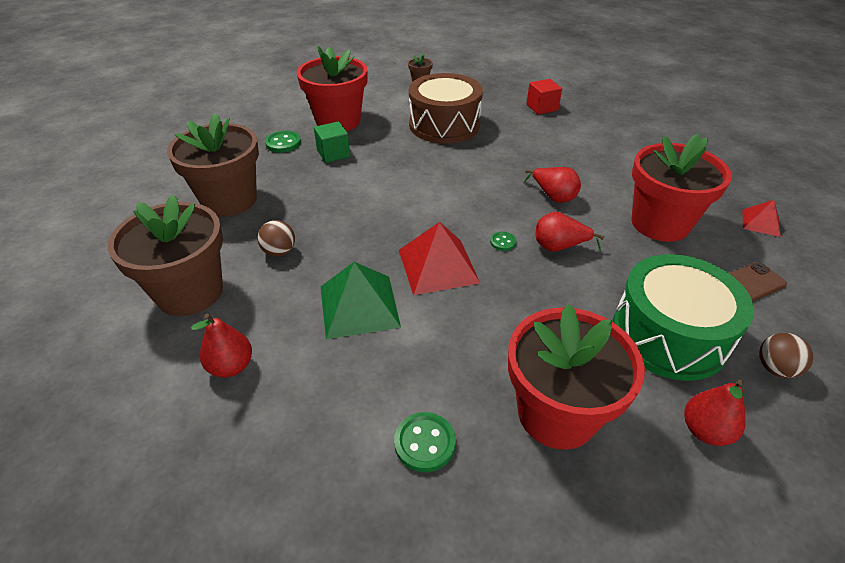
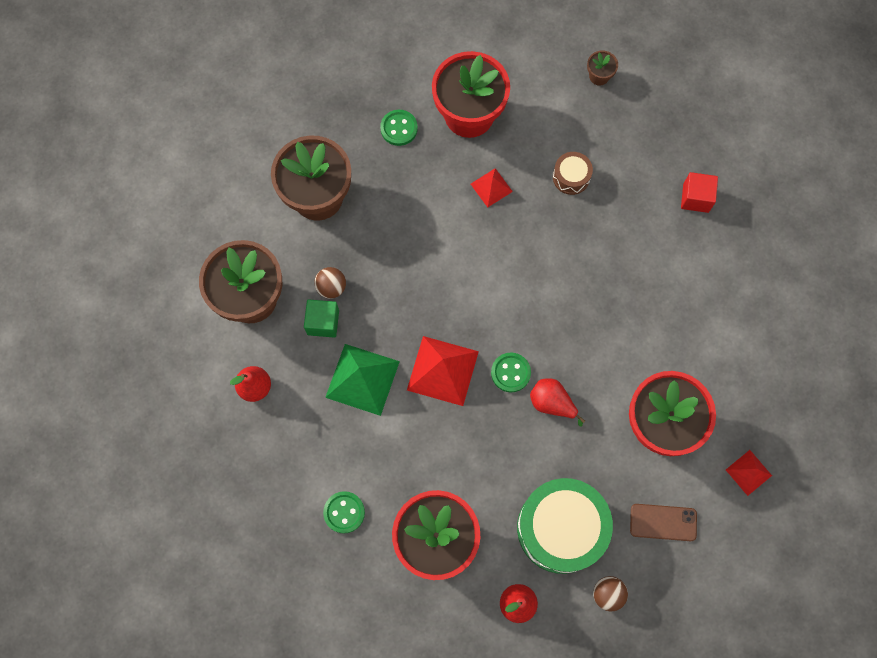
camera: 30 degrees right, 30 degrees up
(333, 153) = (437, 171): green cube -> green cube (323, 322)
(386, 148) = (491, 187): none -> red pyramid
(444, 125) = (571, 177): brown drum -> brown drum, size x0.46
(503, 242) = (510, 373): green button -> green button, size x1.69
(553, 196) = (595, 341): red pear -> none

